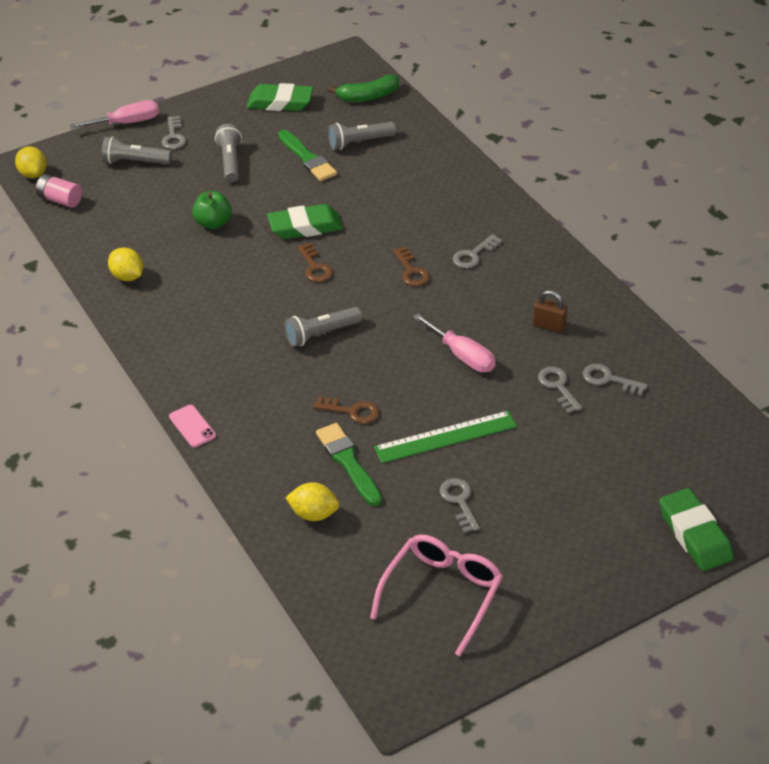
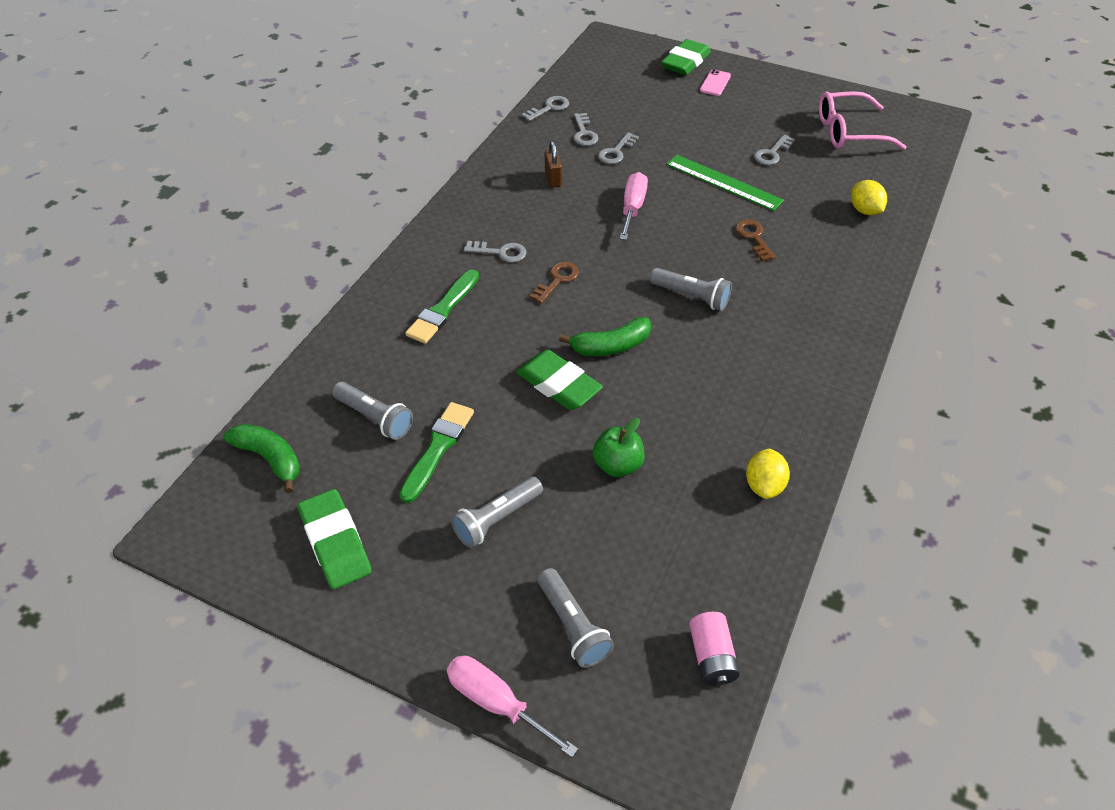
camera: 125 degrees left, 5 degrees up
(33, 174) = (693, 738): yellow lemon -> none
(173, 136) = (488, 618): grey key -> grey key (549, 108)
(192, 426) = (874, 317): pink phone -> pink phone (715, 83)
(315, 267) = (611, 346): brown key -> green banana
(348, 462) = (802, 216): green brush -> green brush (443, 310)

